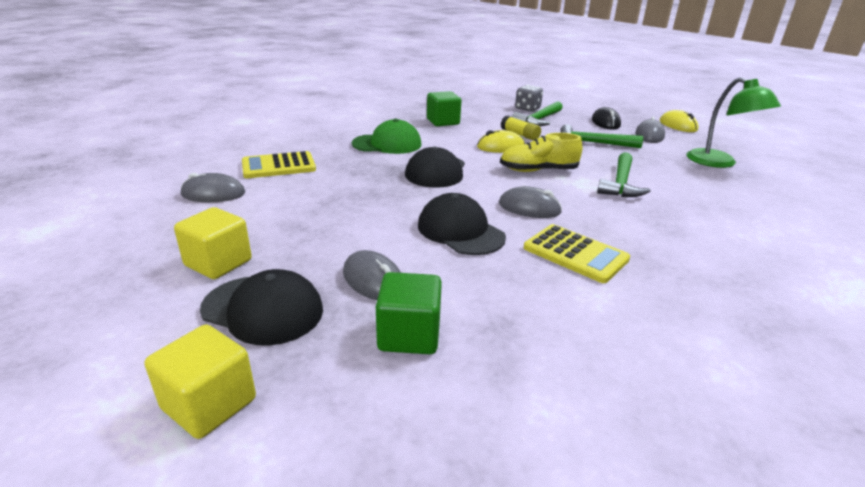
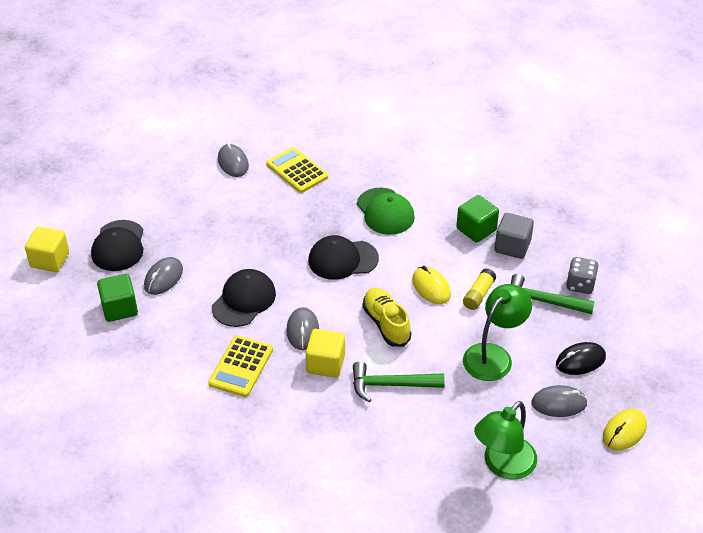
camera: 70 degrees right, 15 degrees up
(218, 263) = (152, 208): yellow cube -> yellow cube (325, 364)
(472, 116) = (512, 246): none -> grey cube
(592, 143) = (493, 355): green hammer -> green lamp

